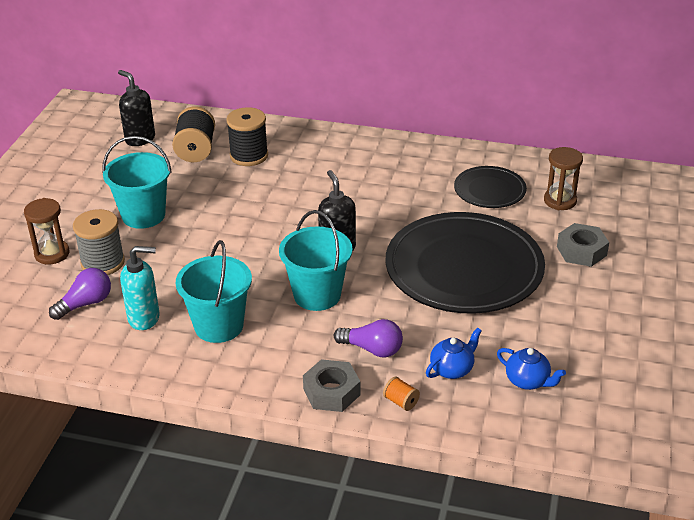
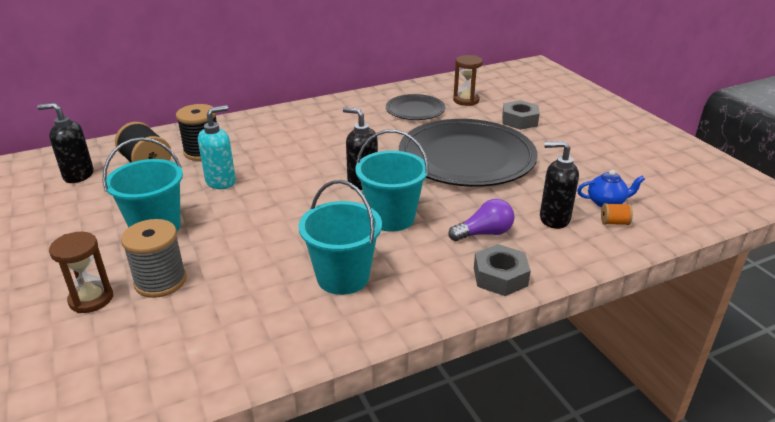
camera: 40 degrees left, 5 degrees down
(85, 304) = (185, 323): purple light bulb -> none
(144, 318) = (264, 305): turquoise soap dispenser -> turquoise soap dispenser (221, 182)
(401, 402) = (555, 256): orange spool -> orange spool (614, 222)
(452, 369) = (554, 219): blue teapot -> black soap dispenser

